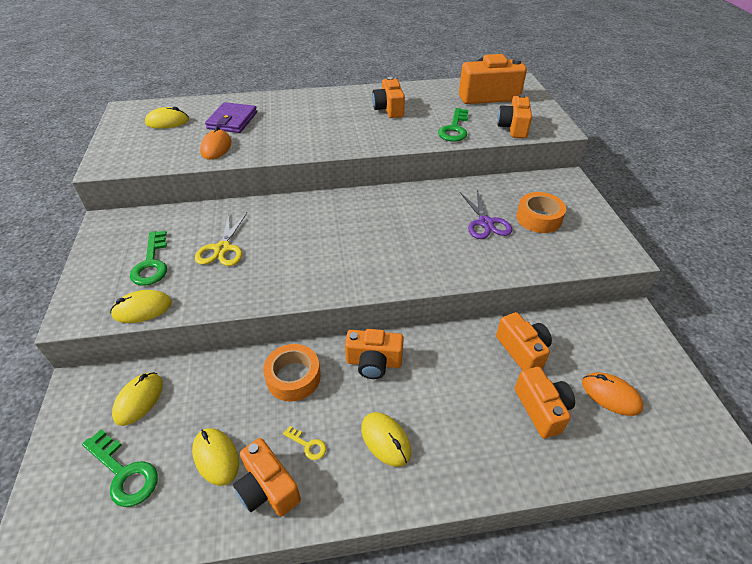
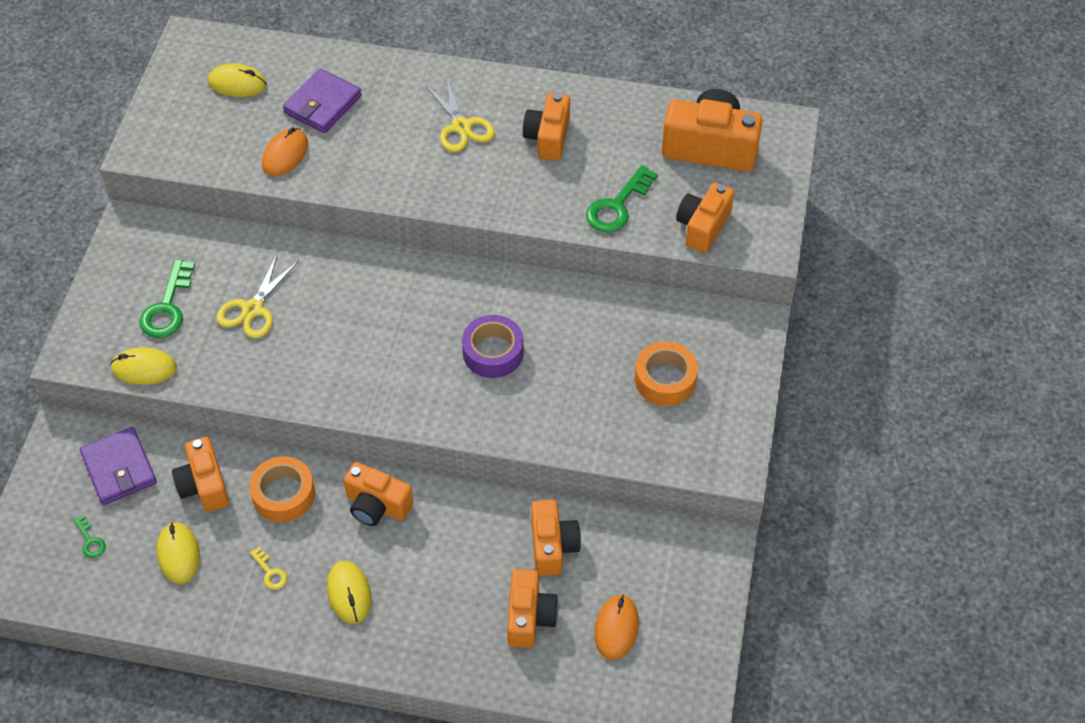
camera: 20 degrees right, 10 degrees up
(124, 473) = (90, 541): green key -> green key, size x0.51
(139, 400) = (119, 468): yellow mouse -> purple wallet
(268, 488) = (217, 600): orange camera -> orange camera (204, 485)
(330, 114) = (461, 126): none -> yellow scissors
(414, 231) = (493, 352): none -> purple tape
(485, 223) = (591, 366): purple scissors -> none
(611, 395) = (616, 628): orange mouse -> orange mouse turned 45 degrees clockwise

